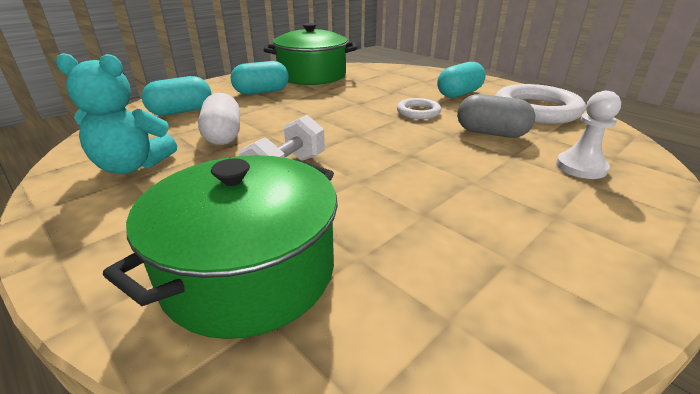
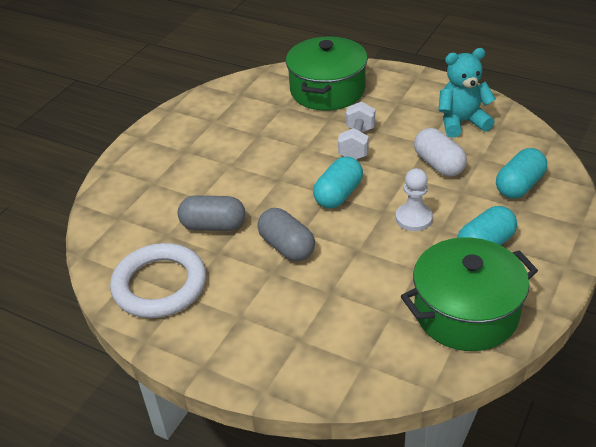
camera: 165 degrees right, 10 degrees up
(418, 112) = (287, 247): white ring -> grey capsule
(459, 94) = (246, 305): turquoise capsule -> turquoise capsule (338, 195)
(581, 167) = (151, 197): white pawn -> white pawn (414, 218)

